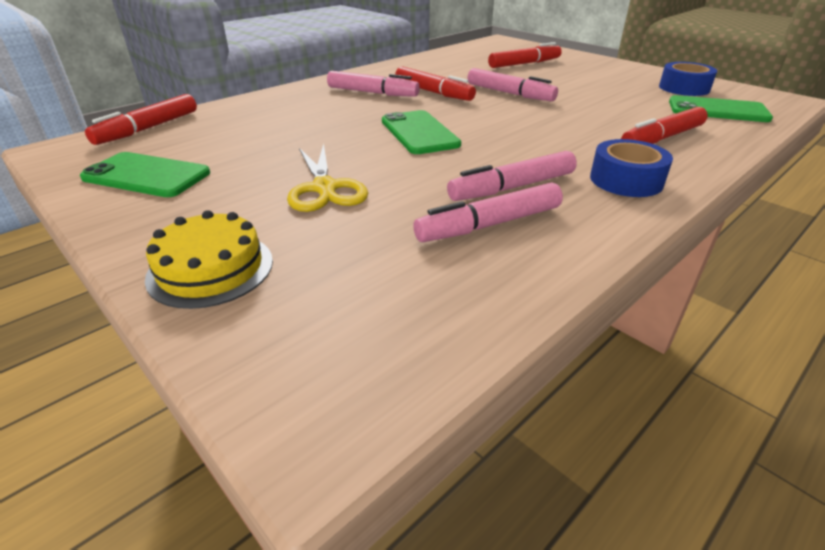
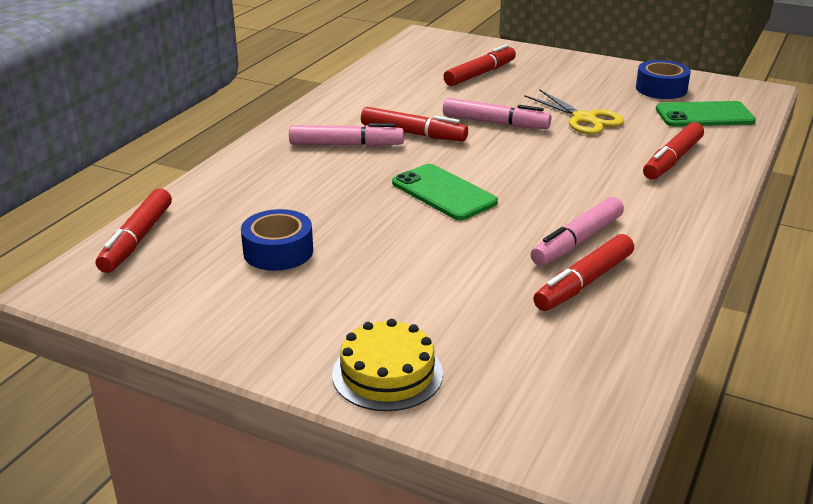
camera: 20 degrees left, 5 degrees down
(146, 175) = (212, 298): green phone -> none
(325, 188) = (409, 275): yellow scissors -> yellow scissors (584, 119)
(489, 225) = (584, 283): pink marker -> red marker
(626, 180) = (666, 214): blue tape -> blue tape (278, 251)

